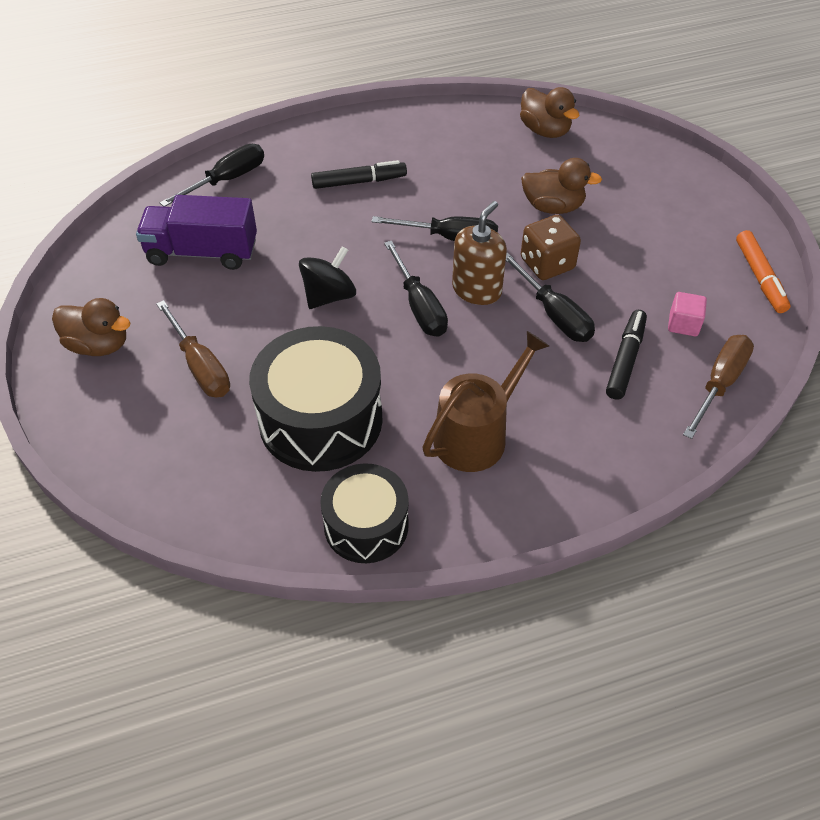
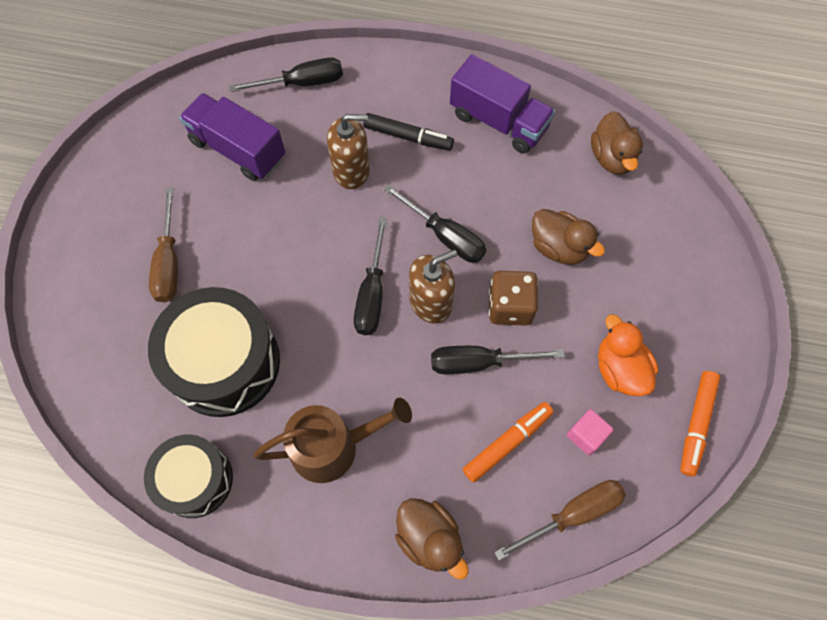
camera: 30 degrees right, 15 degrees up
(98, 345) = (110, 202): brown duck -> brown duck (429, 538)
(326, 225) = (351, 170): none -> brown soap dispenser
(329, 296) = (307, 245): black spinning top -> none
(430, 141) = (498, 121): none -> purple truck
(554, 314) = (479, 363): black screwdriver -> black screwdriver turned 90 degrees clockwise
(625, 359) = (507, 443): black marker -> orange marker
(671, 267) = (619, 369): none -> orange duck

